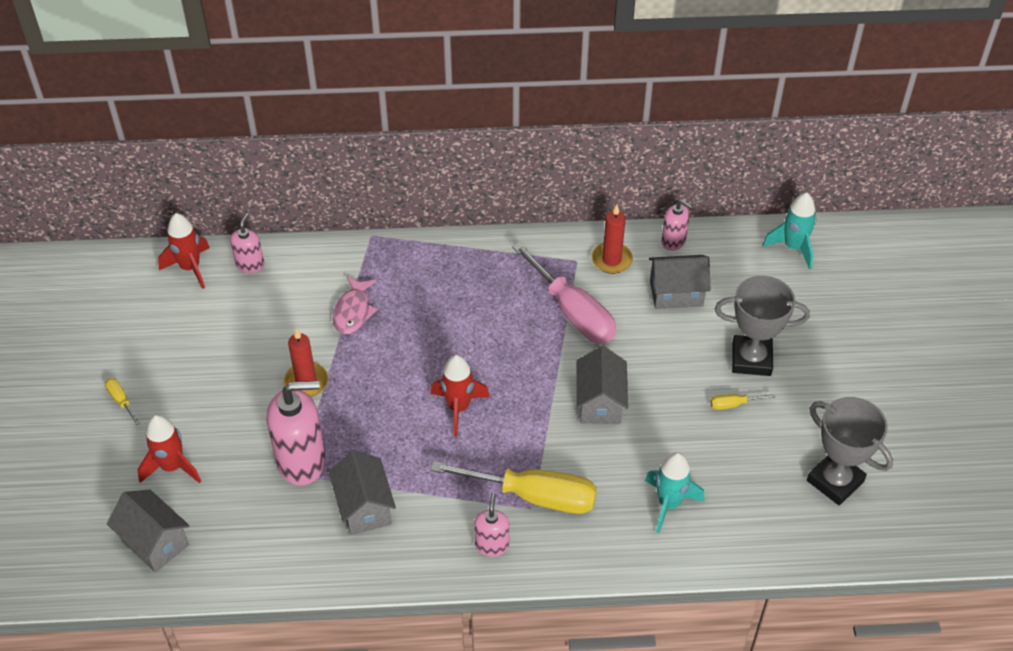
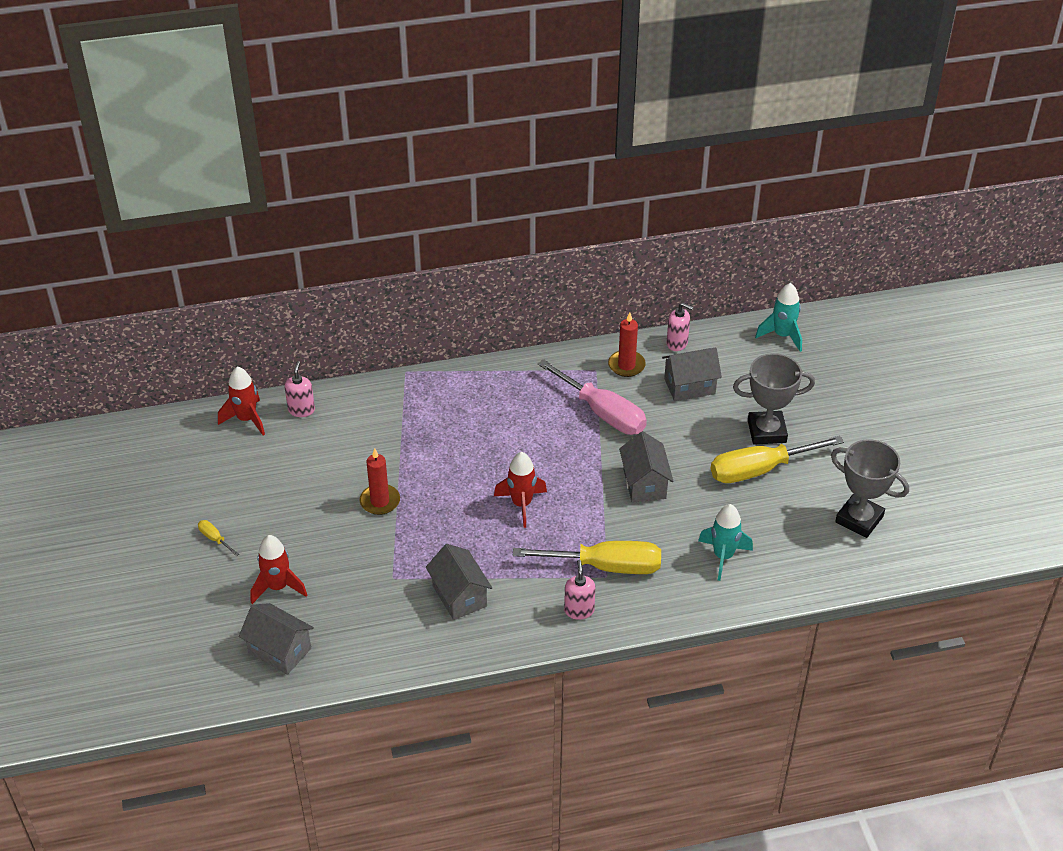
camera: 10 degrees left, 5 degrees down
(302, 461) = (394, 567): pink soap dispenser -> none
(353, 311) = (406, 437): pink fish -> none
(733, 404) = (760, 470): yellow screwdriver -> yellow screwdriver, size x2.44

